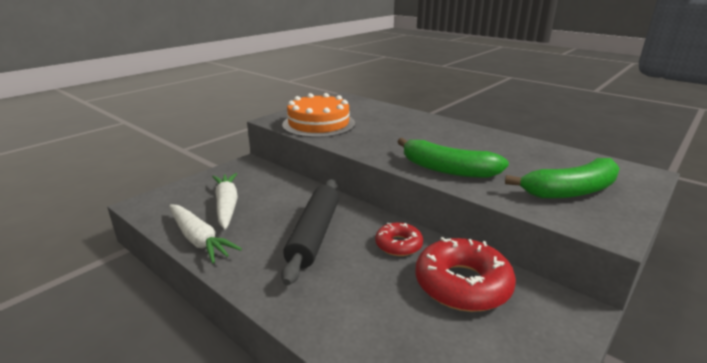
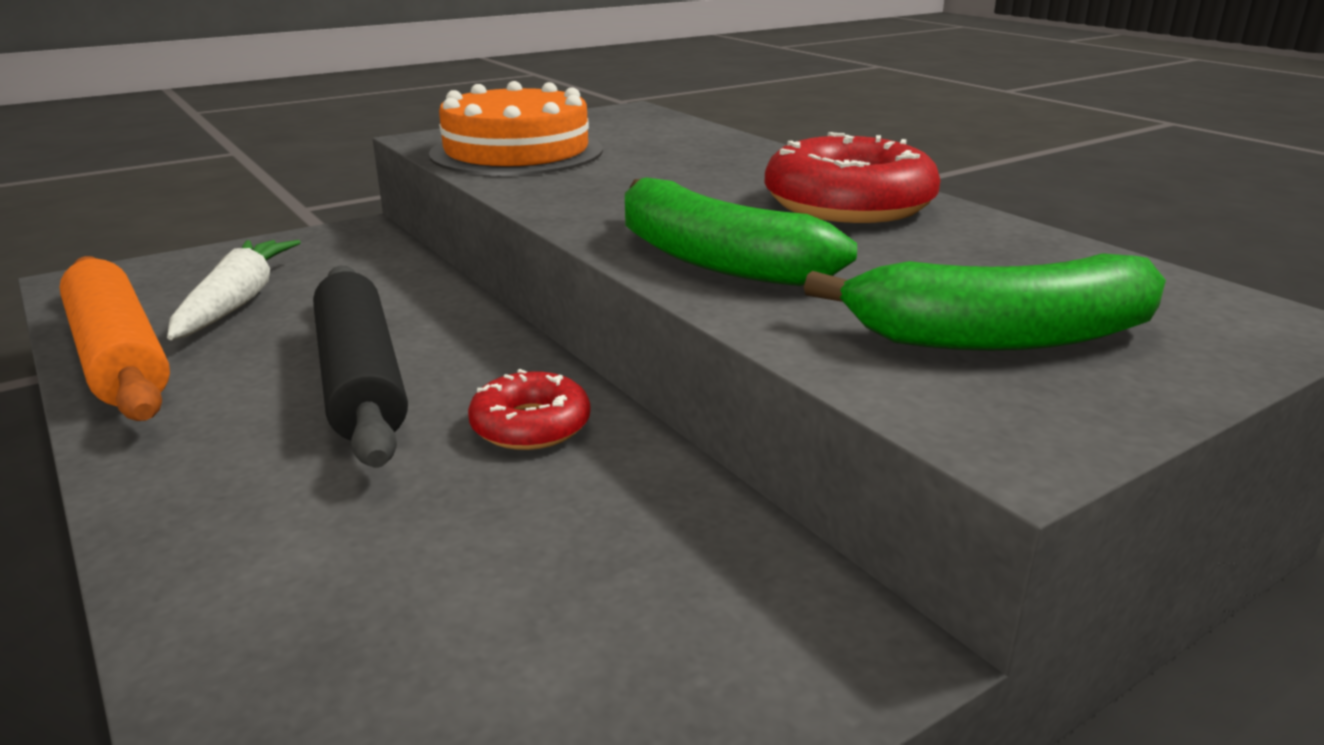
camera: 15 degrees right, 0 degrees up
(199, 239) = (120, 356): white carrot -> orange rolling pin
(314, 235) = (361, 379): black rolling pin -> black rolling pin turned 45 degrees counterclockwise
(462, 284) = (606, 534): red donut -> red donut (848, 204)

